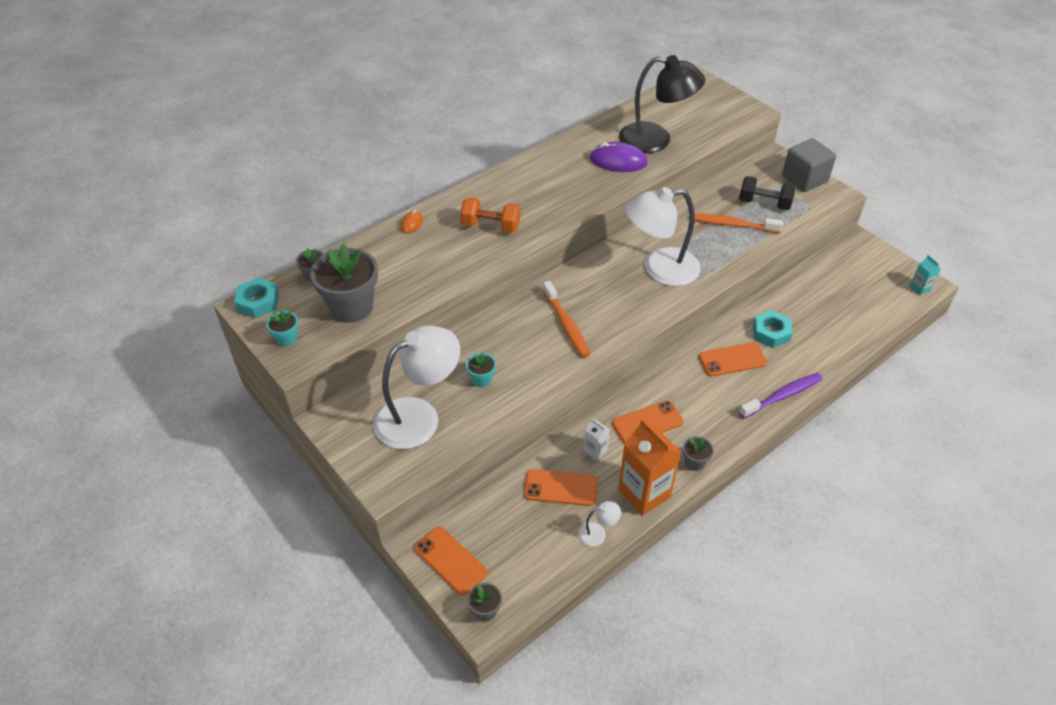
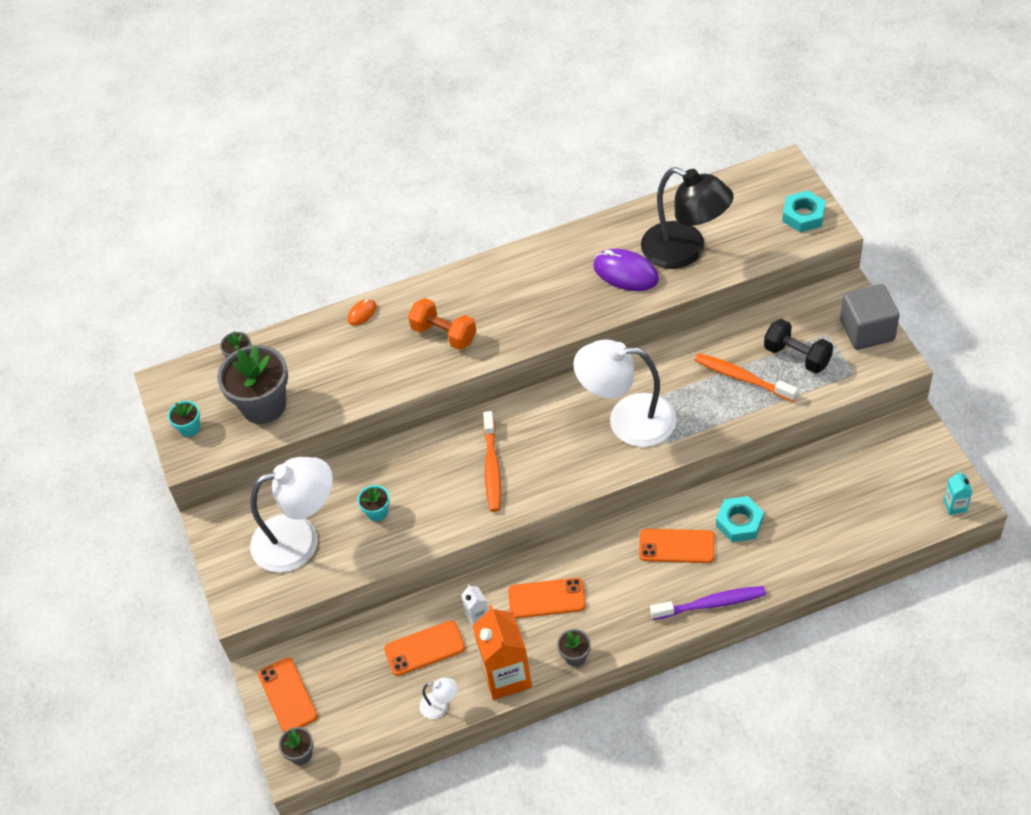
camera: 25 degrees right, 5 degrees up
(258, 302) = (176, 379): turquoise nut -> turquoise nut (803, 215)
(561, 488) = (424, 648): orange phone -> orange phone turned 45 degrees counterclockwise

